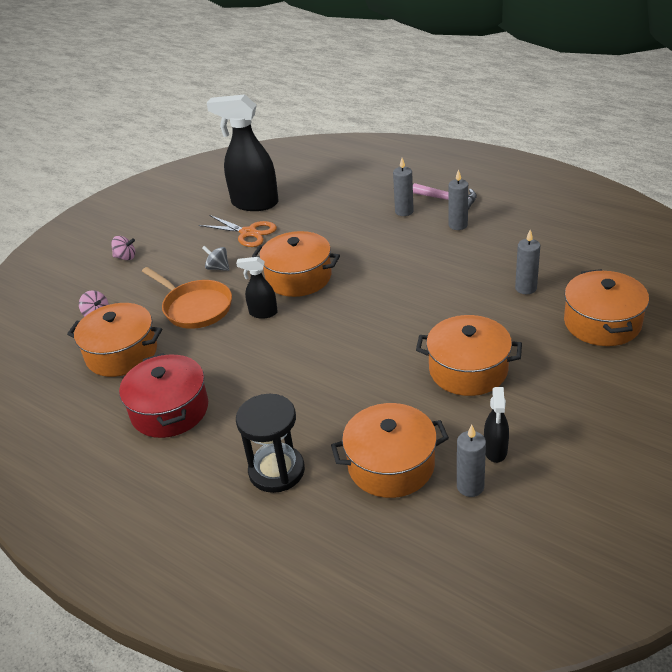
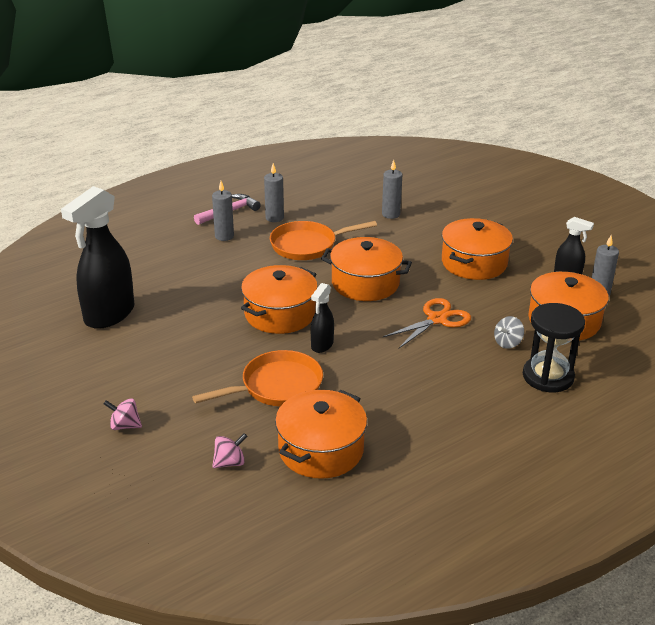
camera: 75 degrees left, 5 degrees down
(126, 257) = (125, 425): pink spinning top -> pink spinning top turned 105 degrees counterclockwise
(170, 410) = (436, 427): red pot -> none
(218, 268) = (215, 360): grey spinning top -> grey spinning top (507, 343)
(248, 233) = (166, 329): orange scissors -> orange scissors (437, 319)
(422, 257) = (307, 245): none -> orange pan
(602, 323) = (455, 199): orange pot -> orange pot (365, 283)

